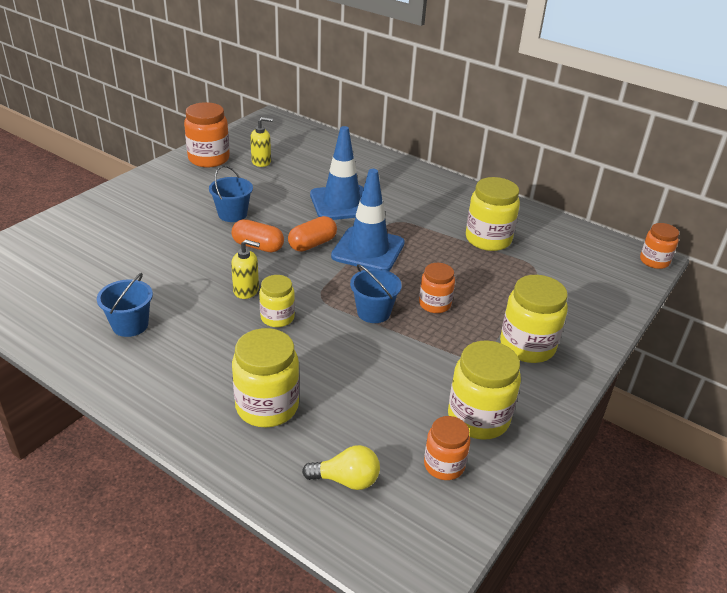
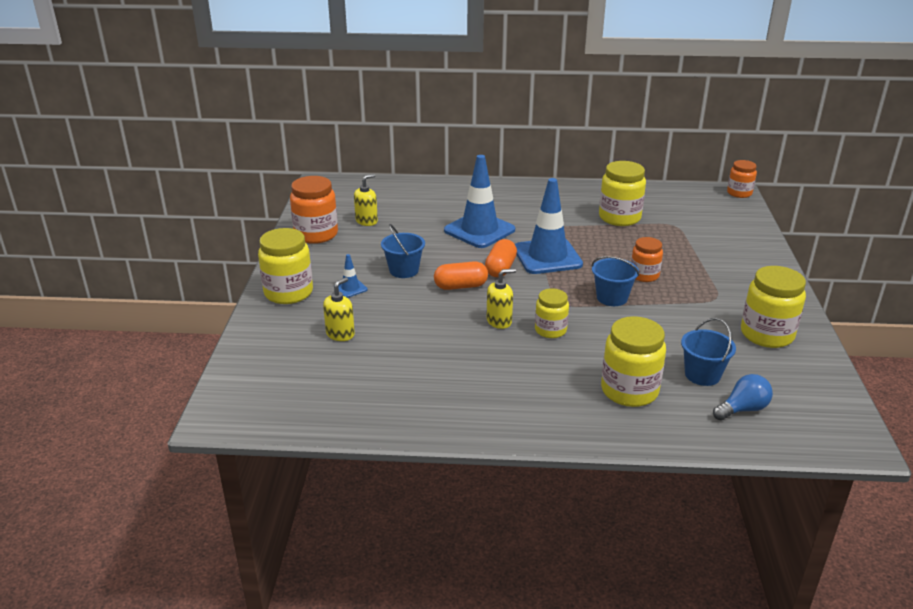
camera: 30 degrees left, 5 degrees down
(114, 247) = (340, 334): none -> yellow soap dispenser
(130, 325) = (445, 384): blue bucket -> blue bucket (702, 375)
(172, 213) = (350, 288): none -> blue traffic cone
(346, 480) = (742, 409): yellow light bulb -> blue light bulb
(444, 465) = (785, 371): orange jar -> none
(527, 346) = (736, 278): yellow jar -> yellow jar (288, 293)

